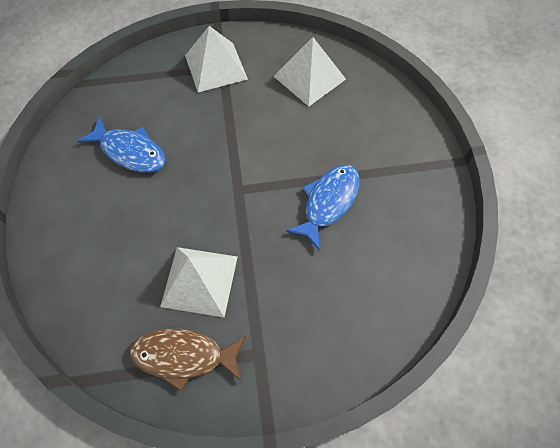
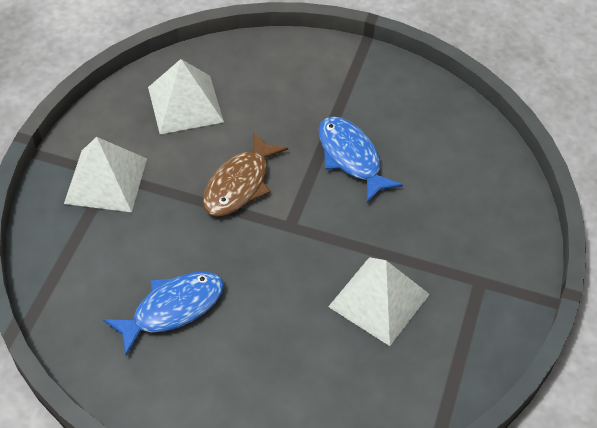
camera: 65 degrees left, 10 degrees down
(184, 356) = (453, 343): brown fish -> brown fish (239, 184)

